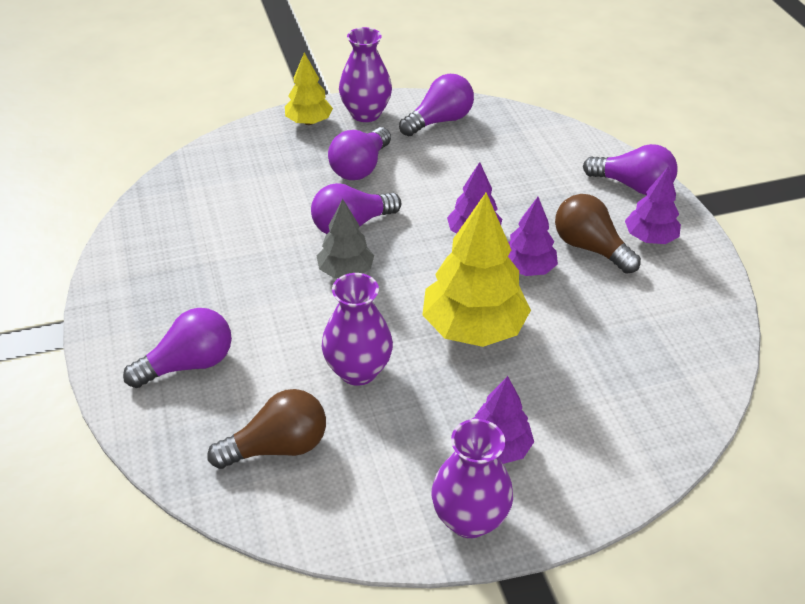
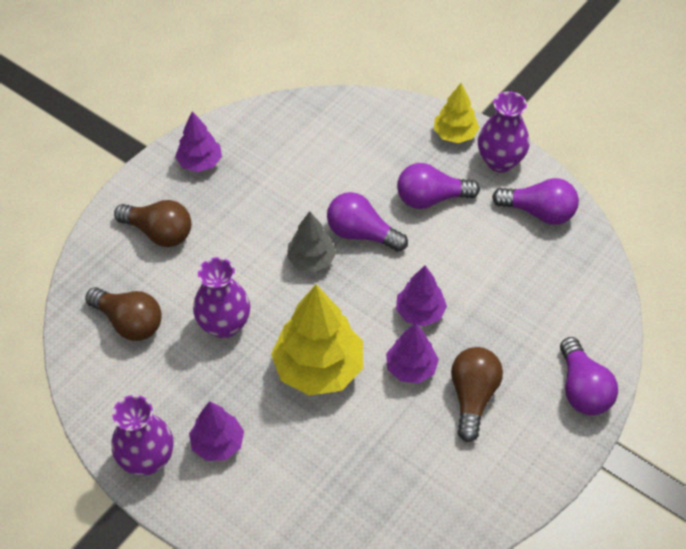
camera: 55 degrees right, 10 degrees up
(188, 364) = (159, 233): purple light bulb -> brown light bulb
(650, 238) = (523, 433): purple tree -> purple tree (200, 162)

